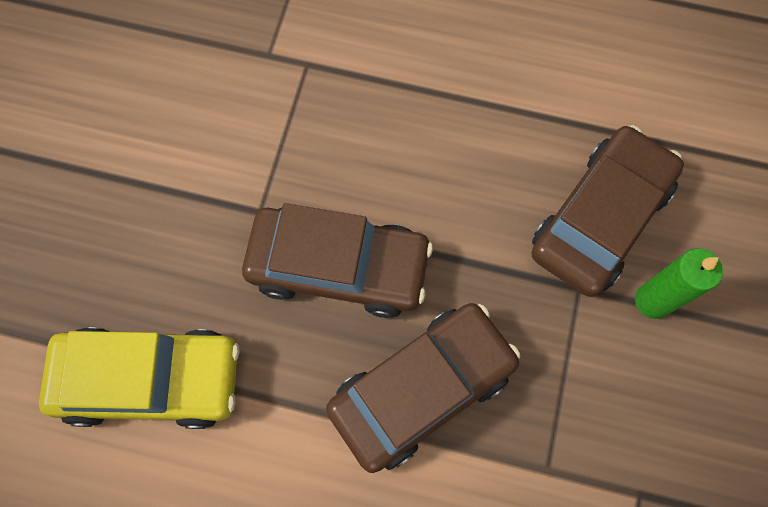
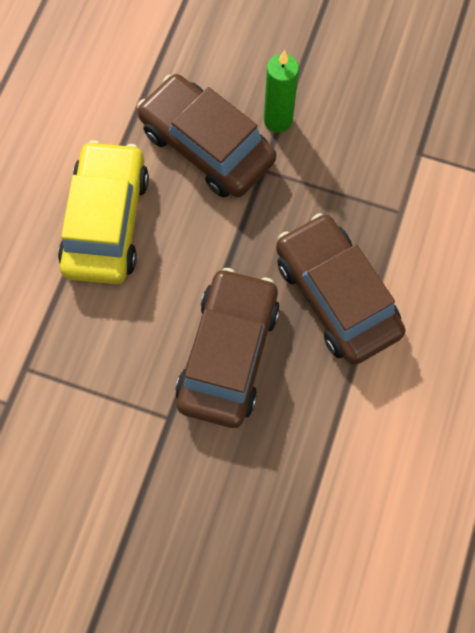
camera: 85 degrees left, 0 degrees up
(150, 380) = (316, 519): yellow car -> yellow car (106, 221)

